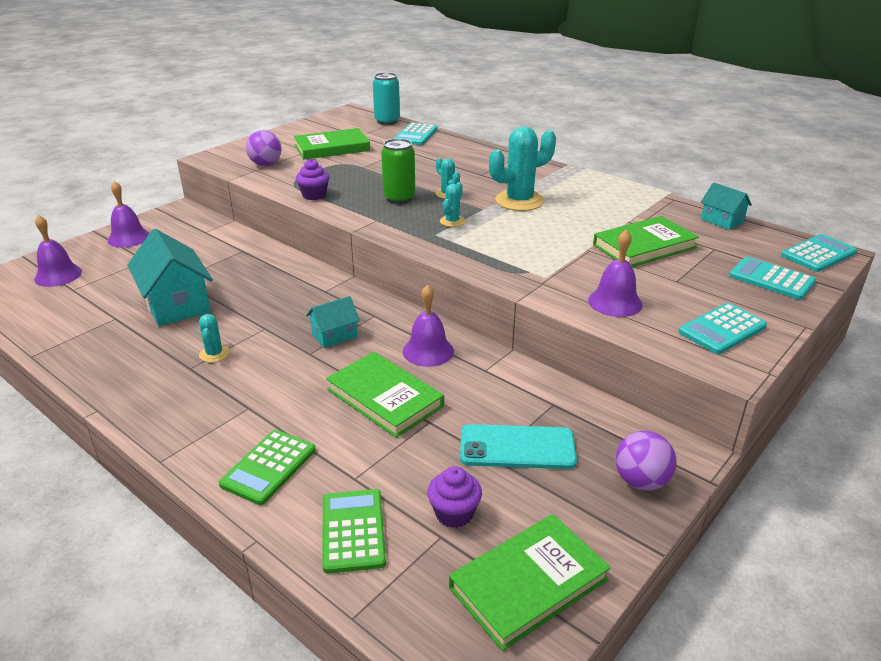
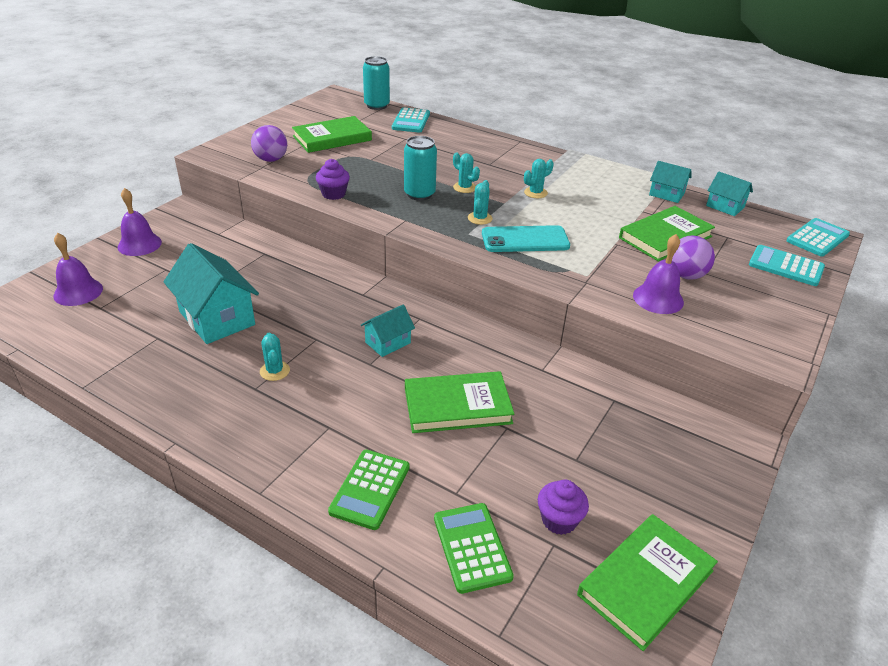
camera: 10 degrees left, 5 degrees up
(384, 398) = (457, 406): green book -> green book turned 45 degrees counterclockwise
(399, 198) = (419, 194): green can -> turquoise can
(428, 351) = (483, 353): purple bell -> none
(517, 447) = (595, 447): turquoise phone -> turquoise phone (525, 240)
(519, 201) = (535, 193): turquoise cactus -> turquoise cactus, size x0.50
(641, 481) = (713, 471): purple ball -> purple ball (686, 275)
(660, 207) = (666, 194): none -> turquoise house
(722, 329) = (759, 321): turquoise calculator -> none

